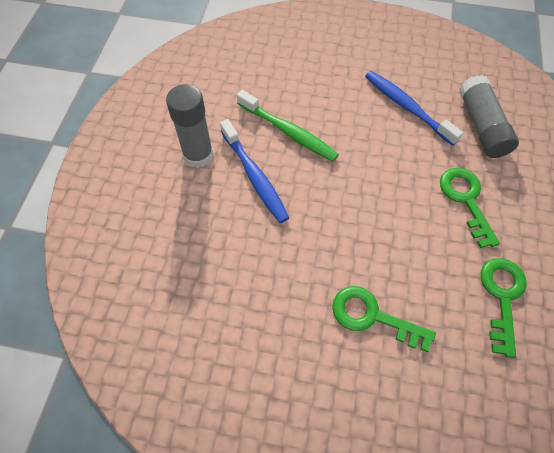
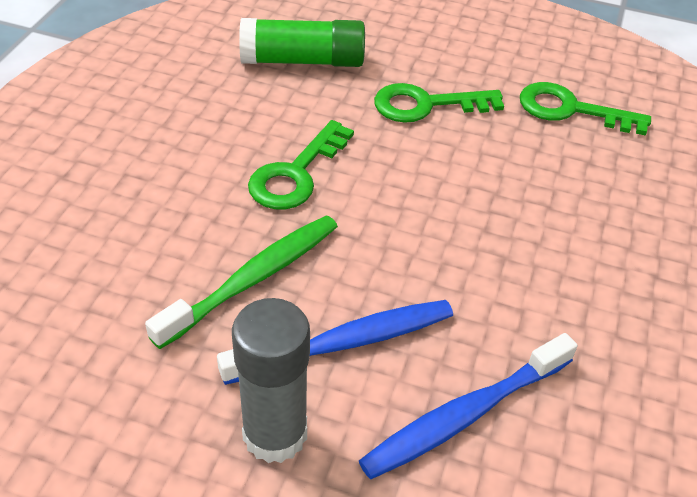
camera: 85 degrees left, 15 degrees down
(373, 316) = (608, 234): green key -> green key (296, 174)
(407, 107) = (244, 124): blue toothbrush -> blue toothbrush (464, 415)
(481, 126) = (303, 61): grey glue stick -> green glue stick

